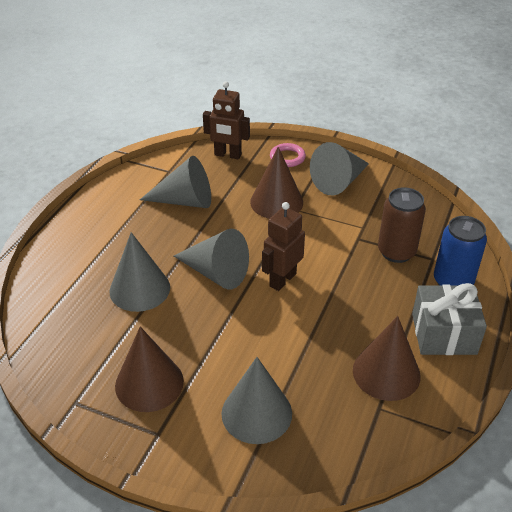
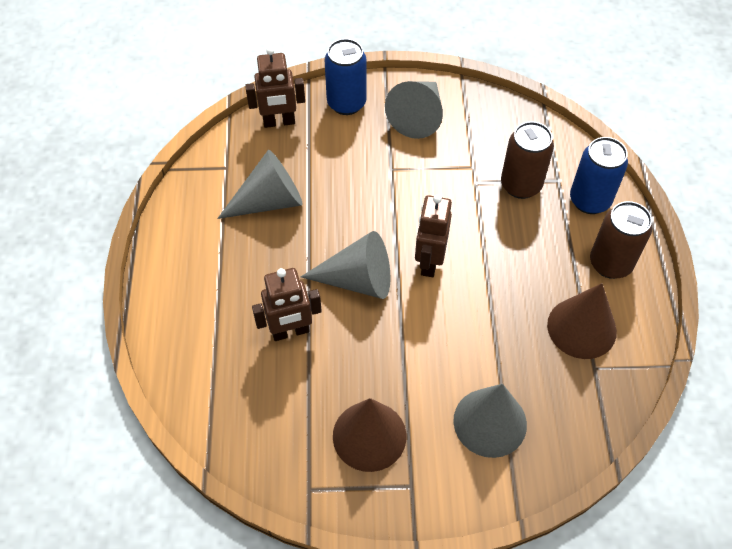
camera: 25 degrees left, 15 degrees up
(139, 289) = (290, 332): grey cone -> brown robot
(276, 202) = (368, 167): brown cone -> none
(287, 157) = (346, 103): pink ring -> blue can
(444, 334) = (610, 263): grey gift -> brown can

